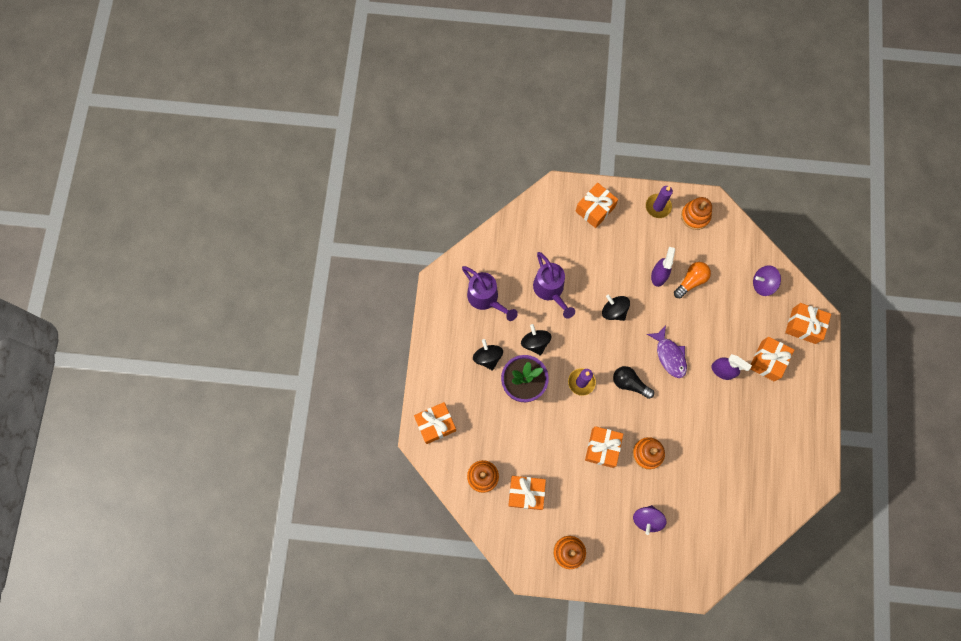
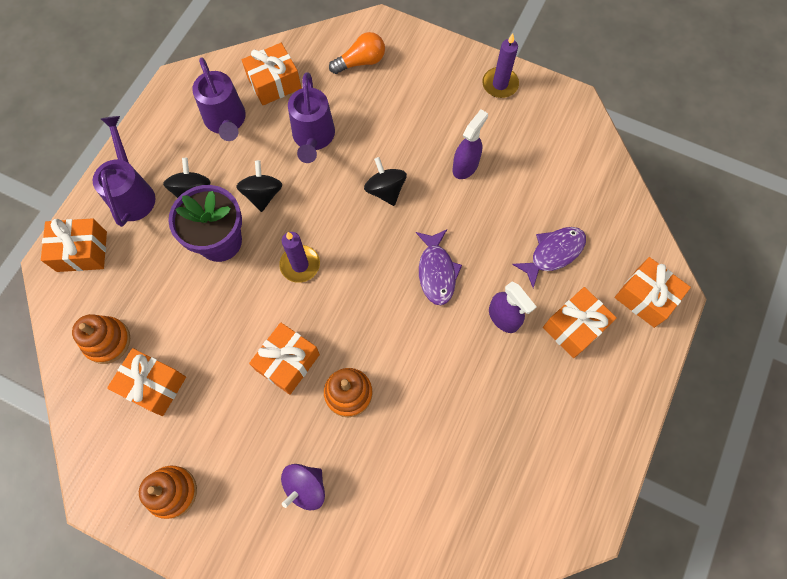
camera: 20 degrees right, 5 degrees down
(448, 373) = (133, 193): none -> purple watering can
(595, 209) = (416, 62): orange gift -> orange gift (274, 83)
(629, 383) = (365, 289): black light bulb -> none
(691, 281) = (506, 187): orange light bulb -> orange light bulb (361, 62)
(695, 216) = (545, 110): orange stacking toy -> none
(737, 316) = (553, 253): none -> purple fish
(763, 284) = (606, 223): purple spinning top -> none

